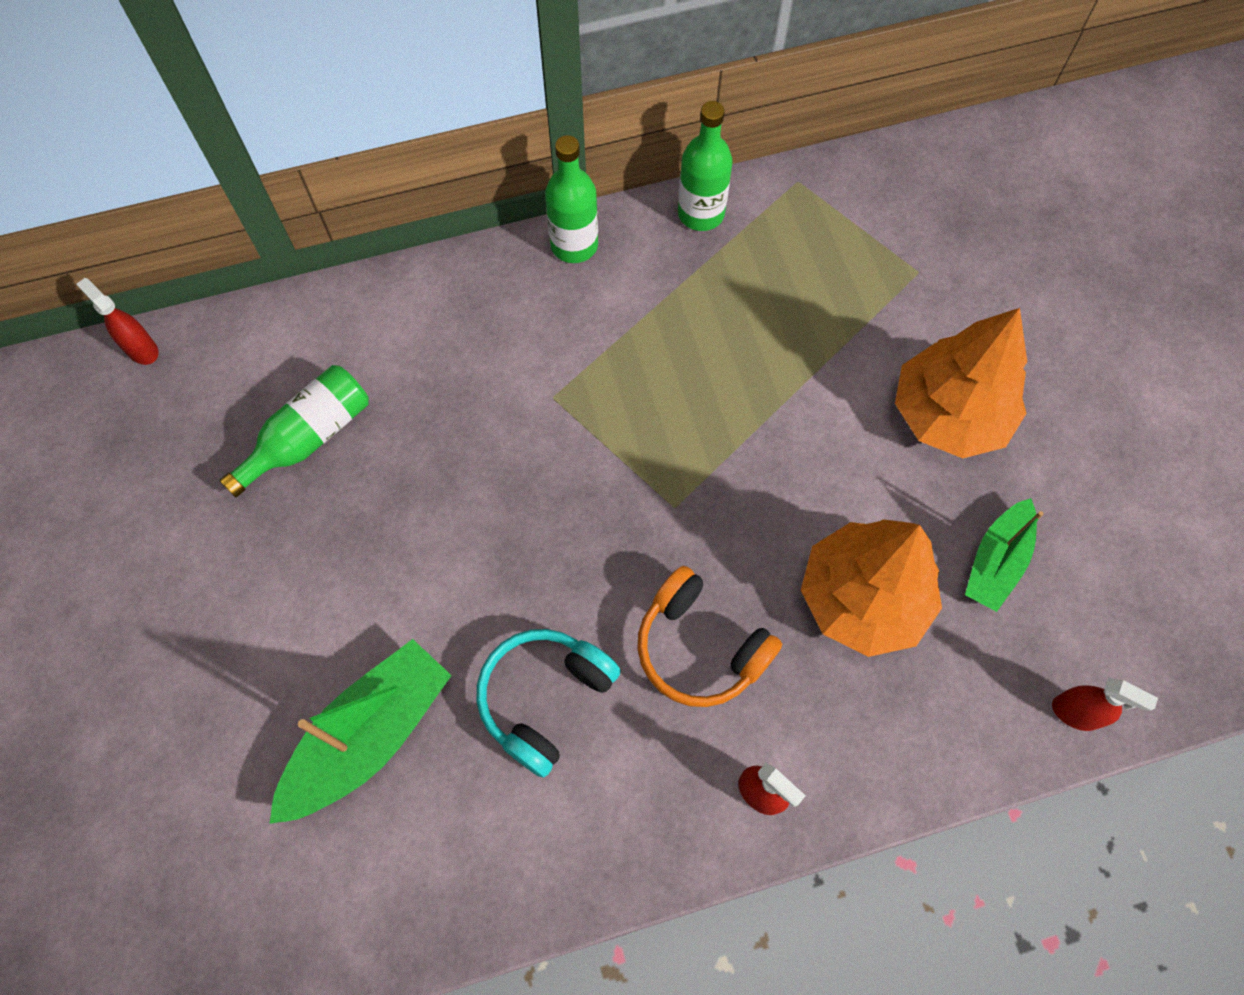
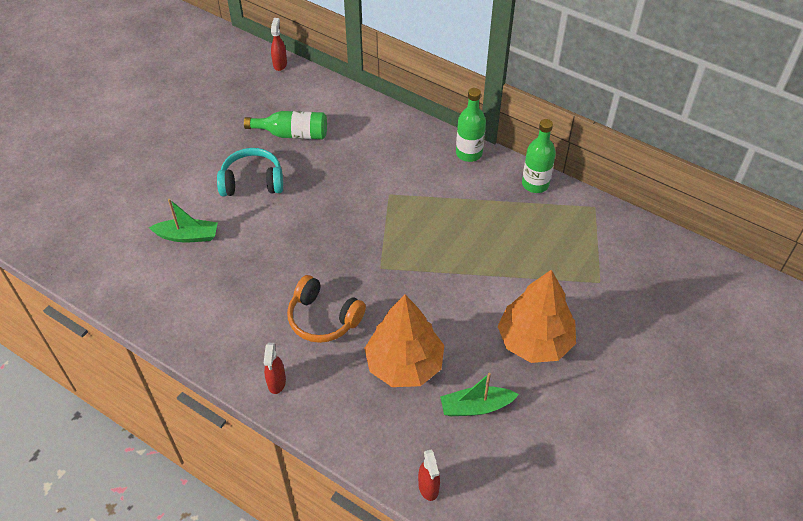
camera: 50 degrees right, 15 degrees down
(369, 736) = (187, 236): green boat -> green boat, size x0.64
(544, 699) = (252, 280): turquoise headphones -> turquoise headphones (252, 181)
(700, 647) = (323, 318): orange headphones -> orange headphones turned 60 degrees counterclockwise

